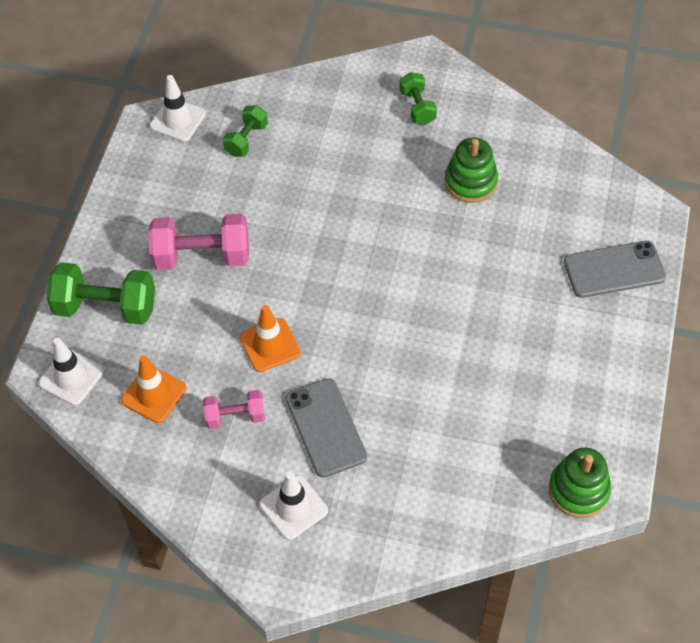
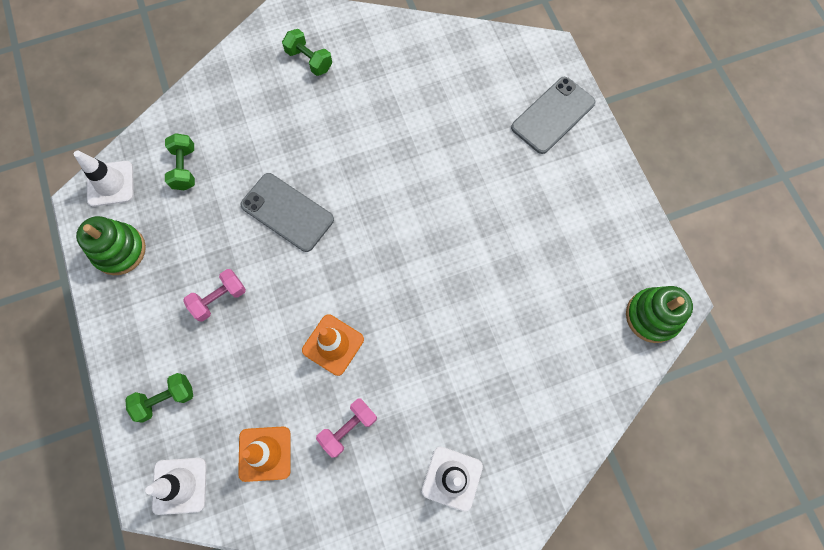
camera: 35 degrees left, 15 degrees up
(106, 307) = (166, 399): green dumbbell -> green dumbbell, size x0.58
(202, 256) = (219, 298): pink dumbbell -> pink dumbbell, size x0.58
(325, 427) = (429, 389): grey phone -> grey phone (287, 212)
(470, 182) = (396, 102): green stacking toy -> green stacking toy (119, 250)

